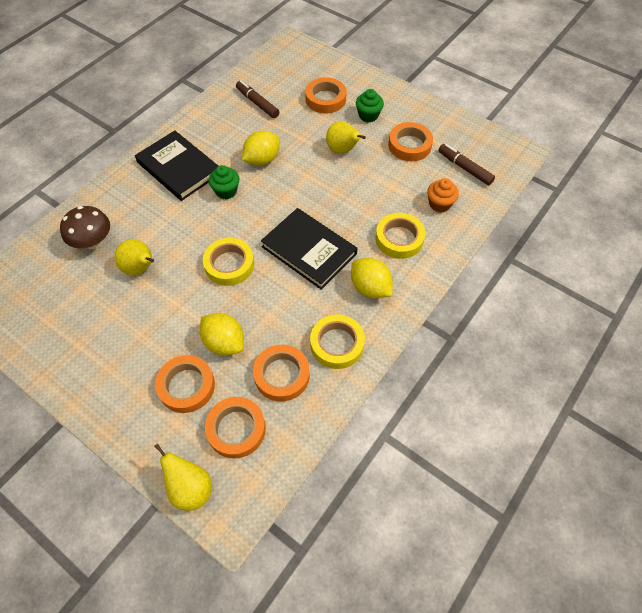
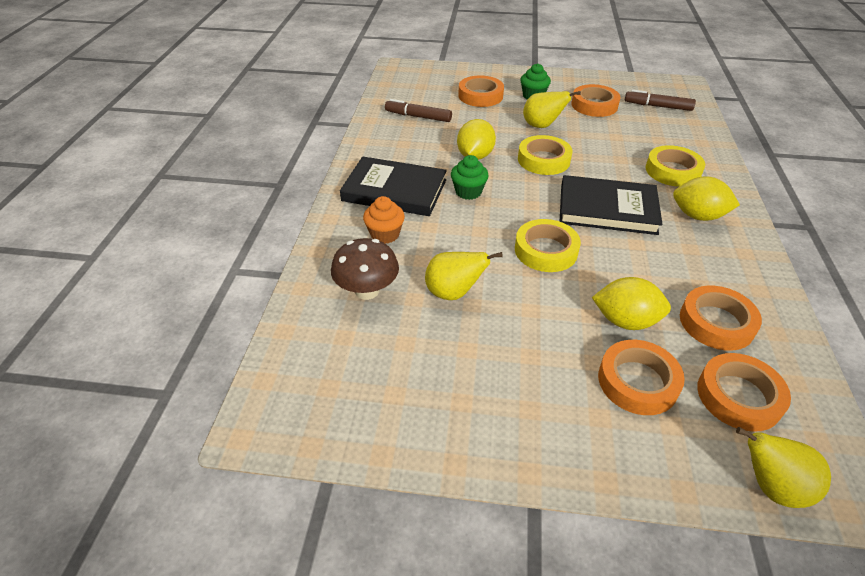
camera: 30 degrees left, 15 degrees down
(337, 344) = (729, 272): yellow tape -> yellow tape (543, 160)
(439, 204) = (671, 136): orange cupcake -> orange cupcake (385, 234)

